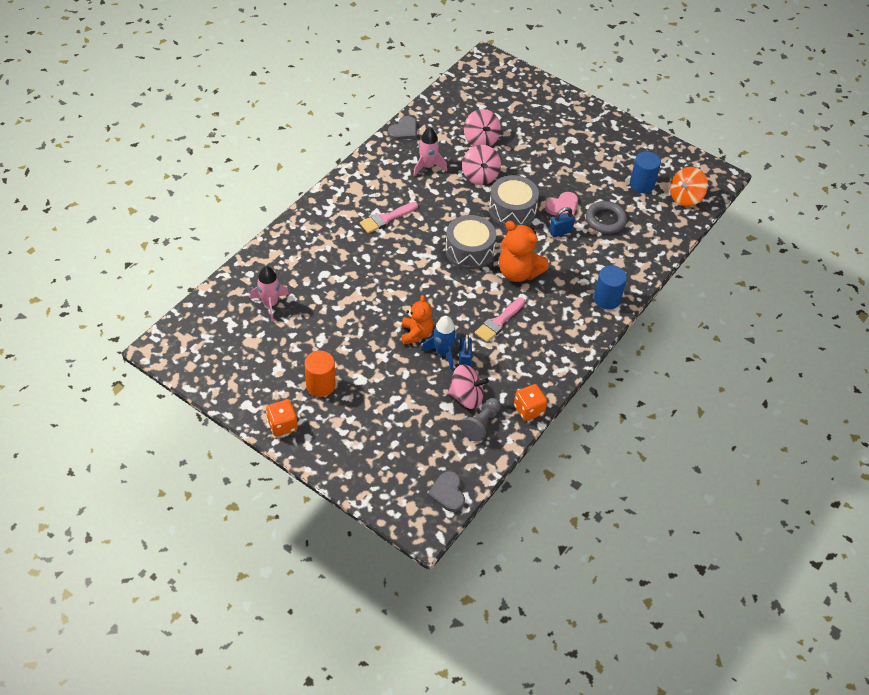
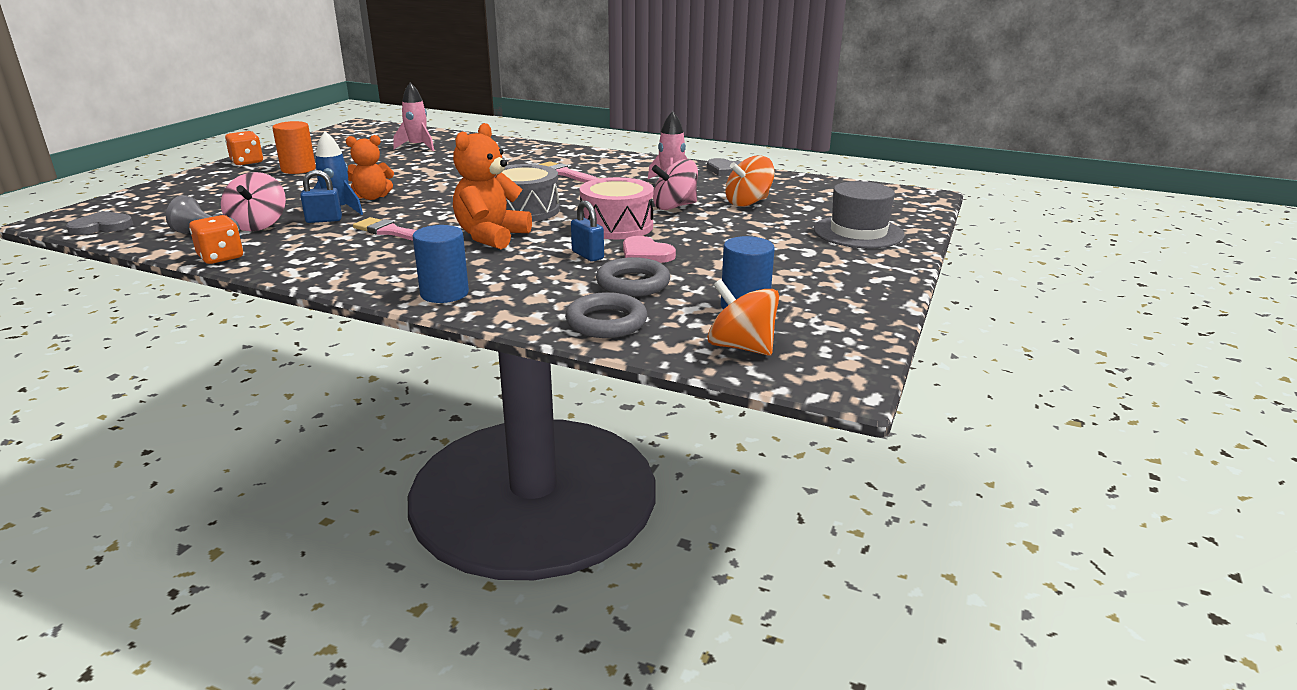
camera: 80 degrees right, 25 degrees down
(481, 140) = (748, 202): pink spinning top -> orange spinning top
(512, 210) = (617, 226): grey drum -> pink drum
(546, 110) = (858, 232): none -> grey hat
(652, 239) = (606, 322): none -> grey ring

